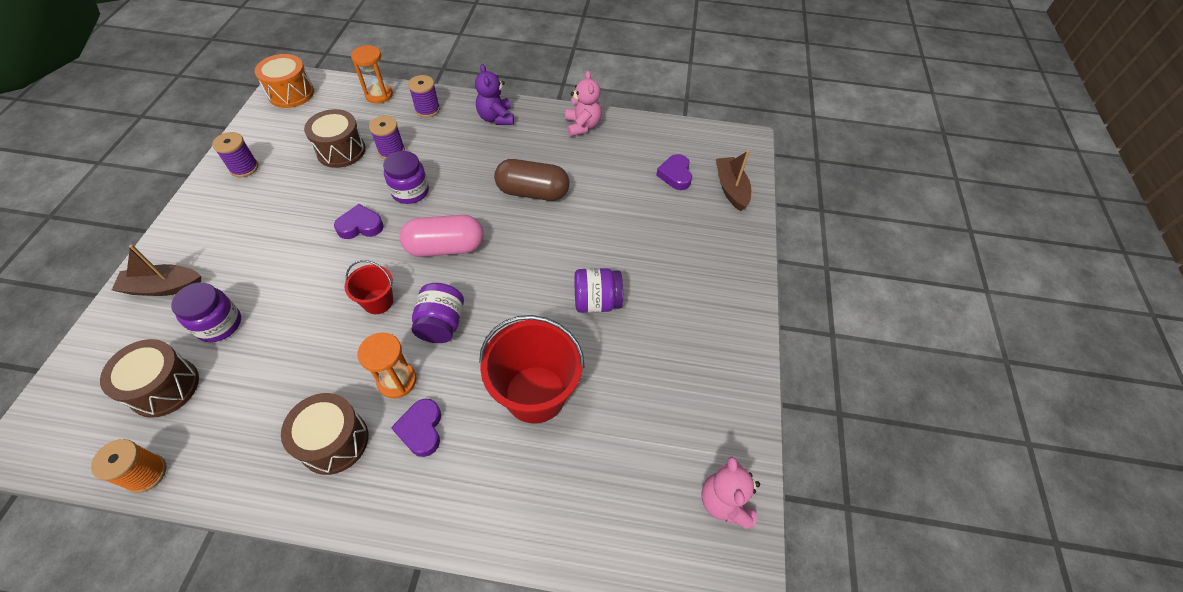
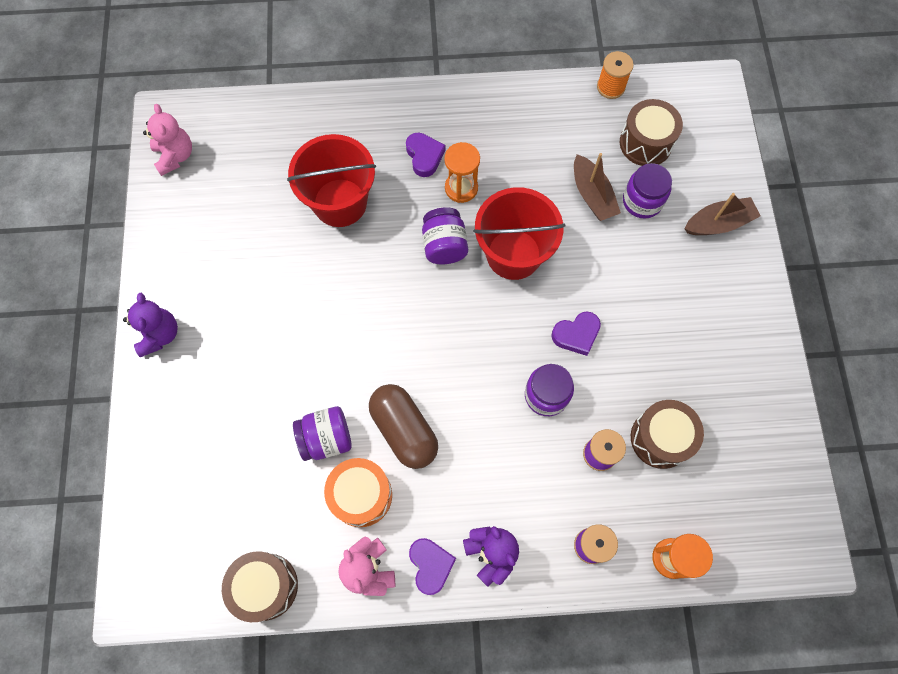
camera: 170 degrees right, 15 degrees up
(244, 168) = (753, 382): purple spool -> none
(291, 93) = (789, 528): orange drum -> orange drum (361, 495)
(334, 441) = (488, 134): brown drum -> brown drum (265, 586)
(378, 301) = (513, 254): red bucket -> red bucket, size x1.90
(445, 247) = (475, 329): pink capsule -> none
(532, 192) = (404, 430): brown capsule -> brown capsule turned 60 degrees clockwise
(596, 302) = (302, 302): purple jar -> purple jar (326, 438)
(675, 175) = (231, 505): purple heart -> purple heart (431, 565)
(731, 189) = (159, 498): brown boat -> brown boat (592, 195)
(735, 302) = (159, 334): none -> purple teddy bear

